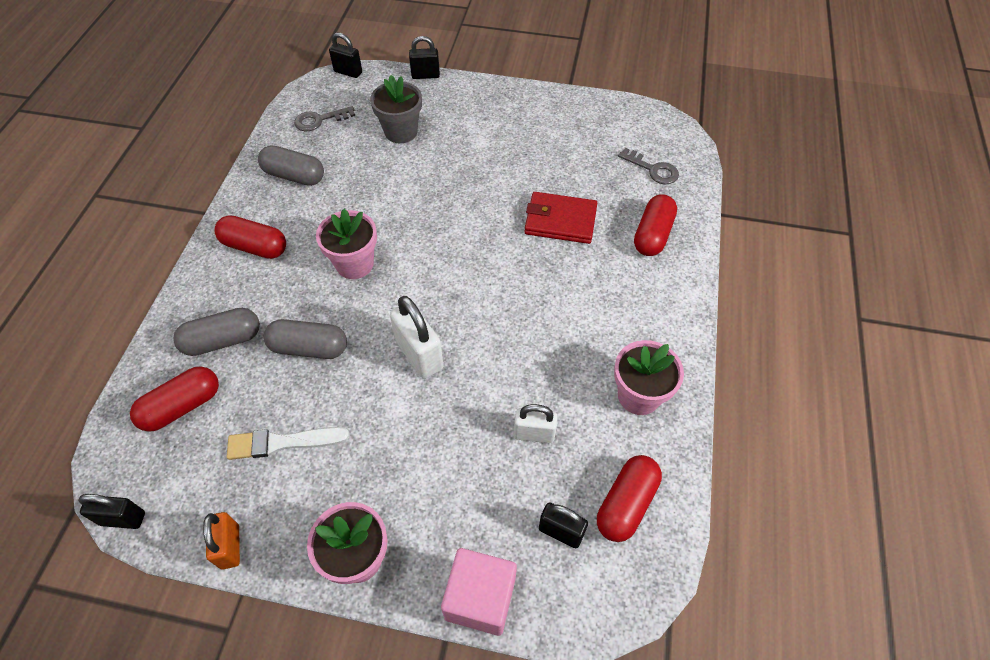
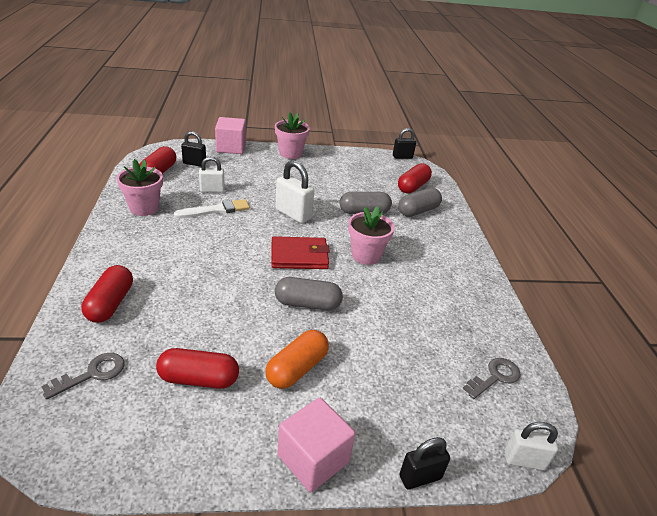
camera: 160 degrees right, 20 degrees down
(230, 546) = (349, 153): orange padlock -> none
(255, 247) = (446, 258): red capsule -> red capsule (199, 379)
(282, 442) = (350, 179): white brush -> white brush (216, 210)
(294, 176) = (466, 313): grey capsule -> grey capsule (307, 304)
(348, 72) = (524, 460): black padlock -> white padlock
(401, 132) = (399, 377): grey flower pot -> none
(484, 150) = (297, 369): none -> orange capsule
(492, 94) = (313, 459): none -> pink cube
(560, 220) = (203, 305): red wallet -> red wallet (299, 256)
(653, 169) = (92, 374): grey key -> grey key turned 120 degrees clockwise

